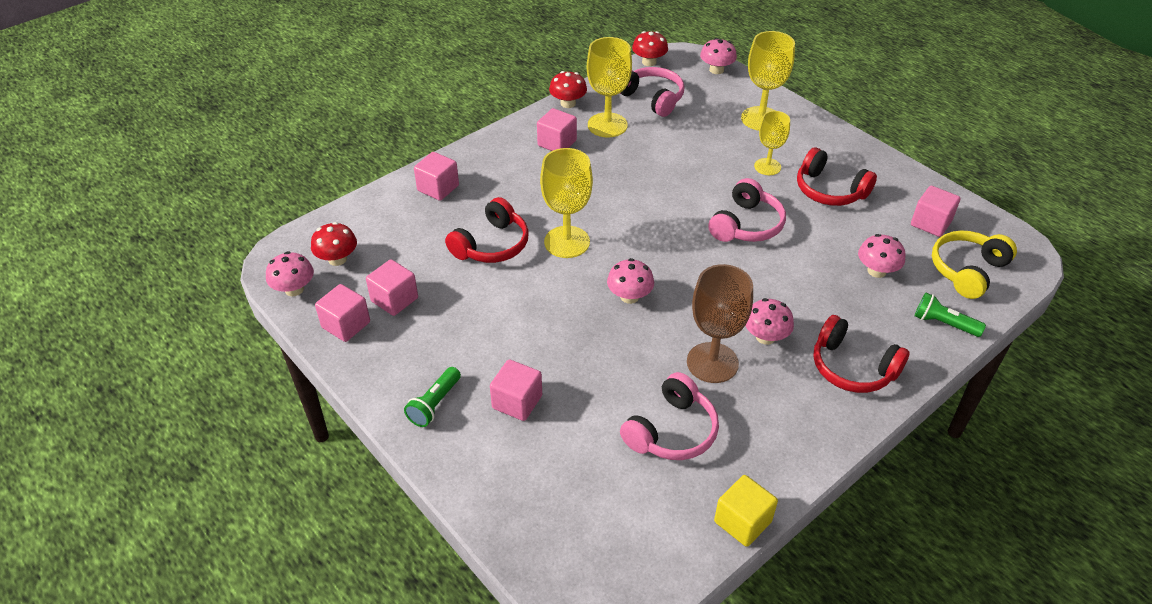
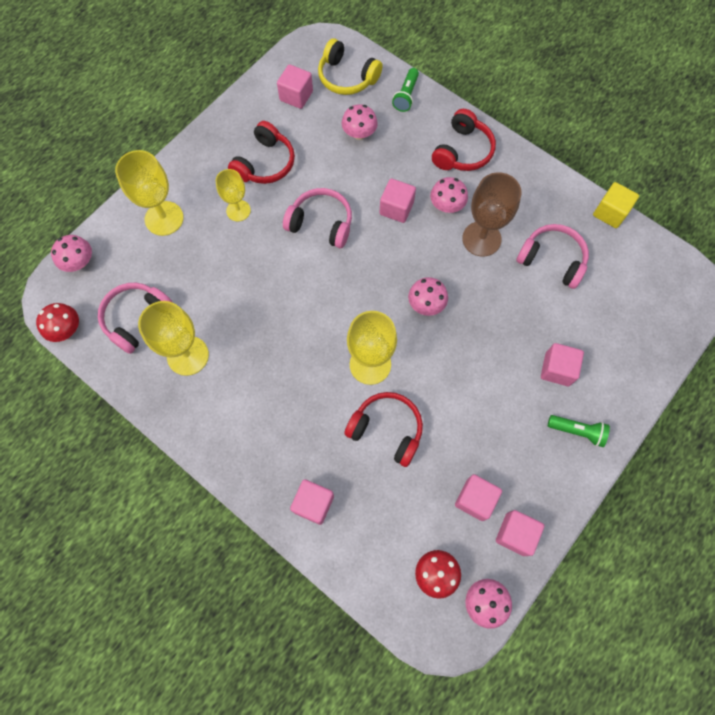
camera: 100 degrees left, 25 degrees up
(557, 143) = (224, 400): pink cube -> pink cube (396, 208)
(568, 103) = (152, 401): red mushroom -> none

